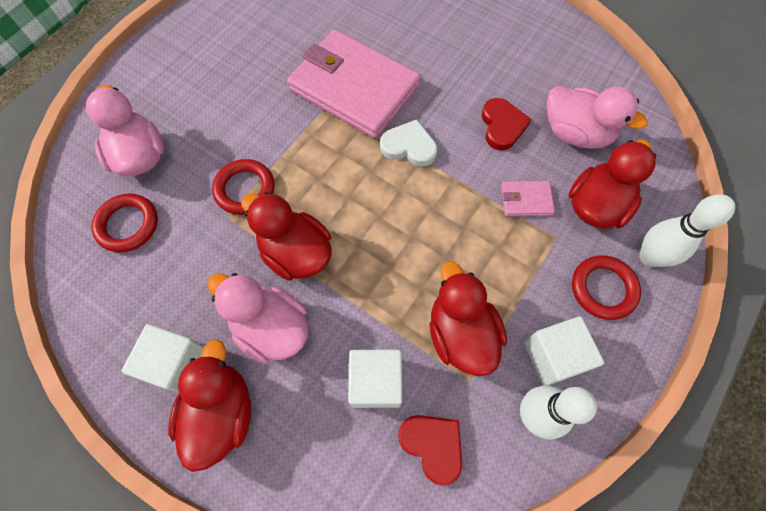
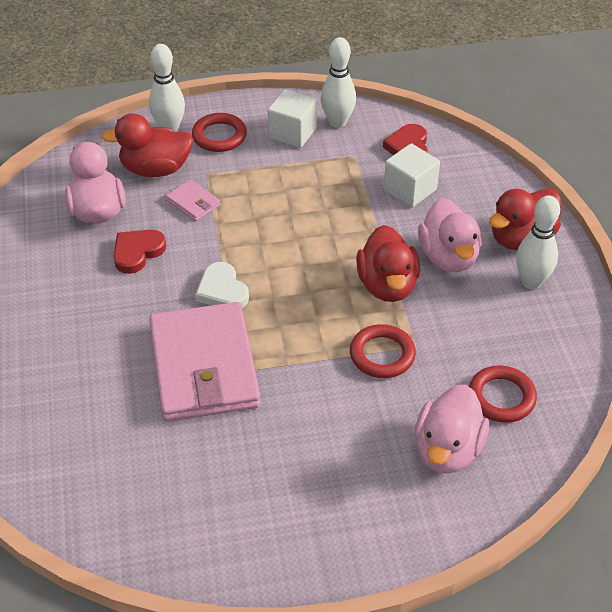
camera: 135 degrees left, 20 degrees down
(176, 363) = (531, 282): white cube -> white bowling pin
(460, 333) = (331, 175): red duck -> none

